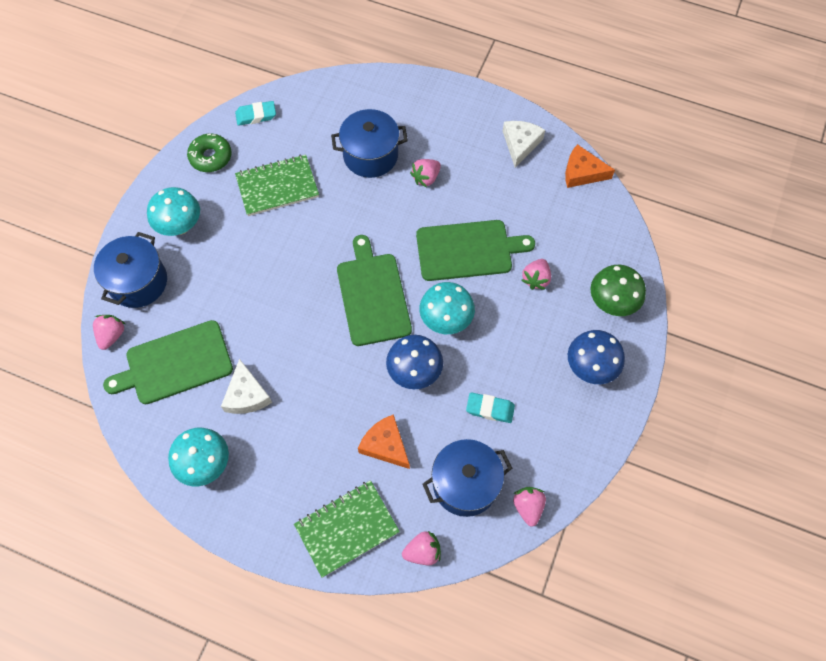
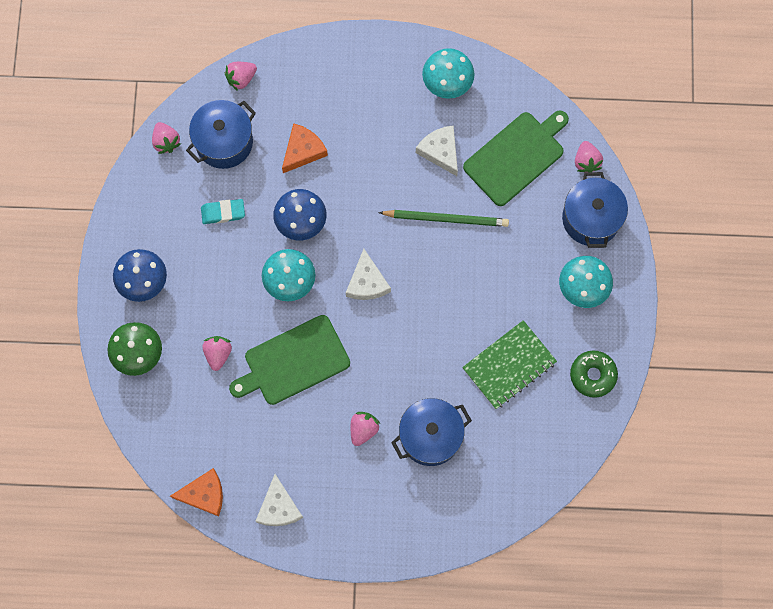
camera: 160 degrees right, 10 degrees up
(256, 115) = (571, 442): turquoise eraser -> none
(272, 327) = (446, 219): none -> green pencil
(347, 529) = (308, 75): green notebook -> none
(373, 295) = (367, 282): green cutting board -> white cheese
(385, 445) = (303, 150): orange cheese -> orange cheese turned 75 degrees counterclockwise

